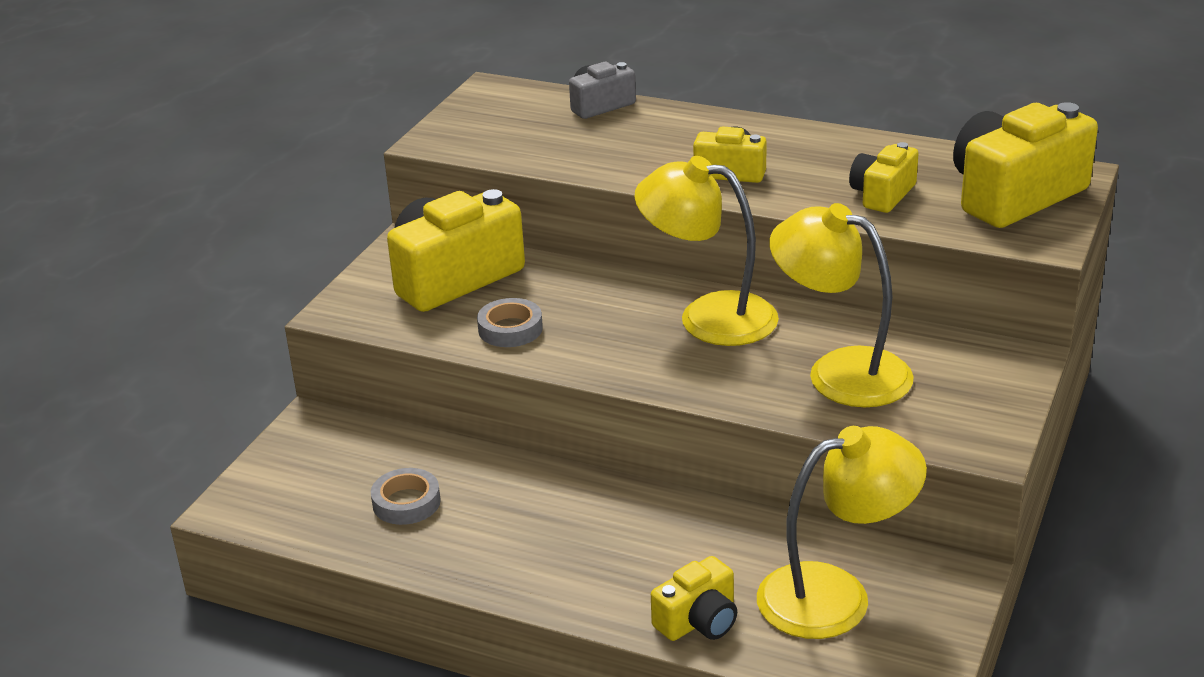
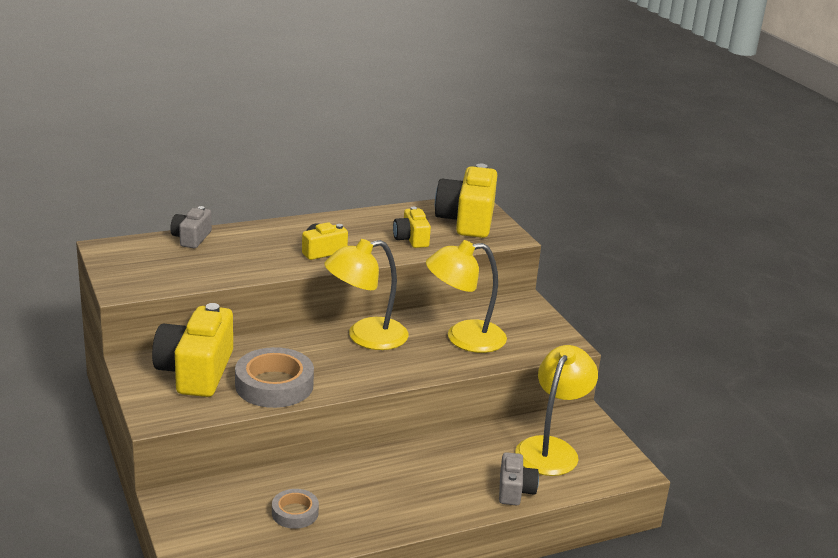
camera: 50 degrees left, 5 degrees down
(510, 329) = (274, 385): grey tape -> grey tape, size x1.79
(698, 621) = (515, 490): yellow camera -> grey camera

